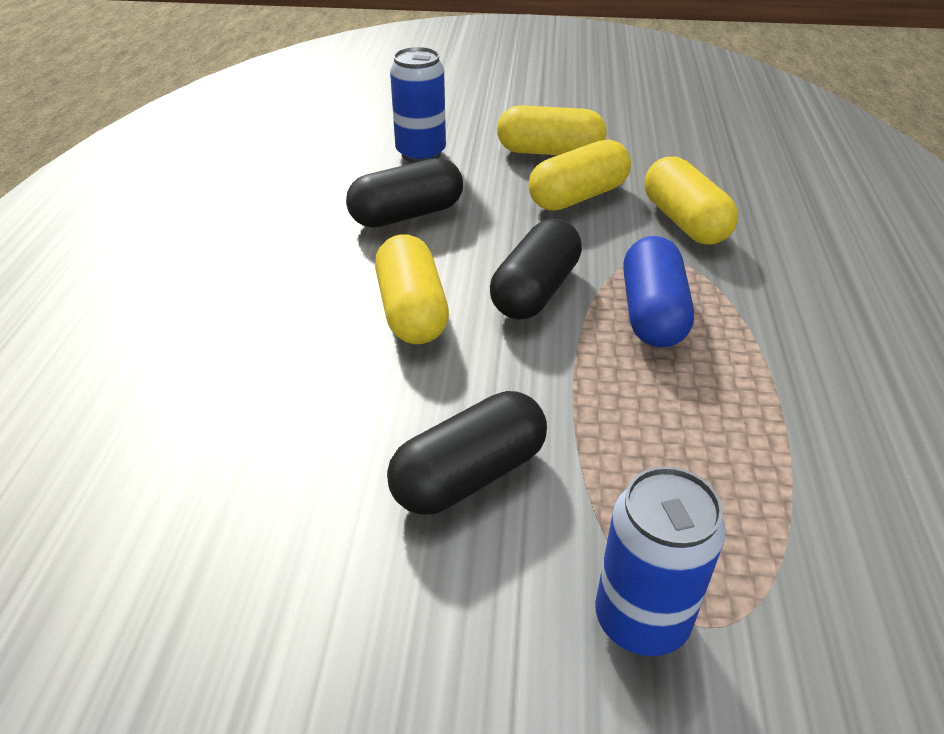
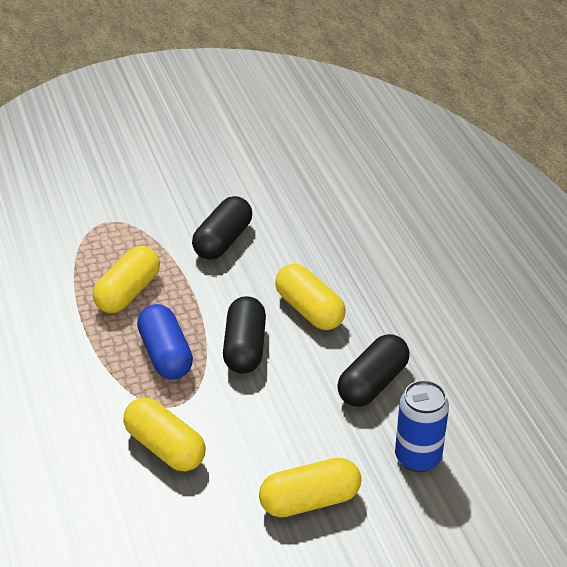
camera: 155 degrees right, 0 degrees up
(578, 196) = (258, 448): yellow capsule -> yellow capsule (128, 292)
(641, 620) = (130, 216): blue can -> none

